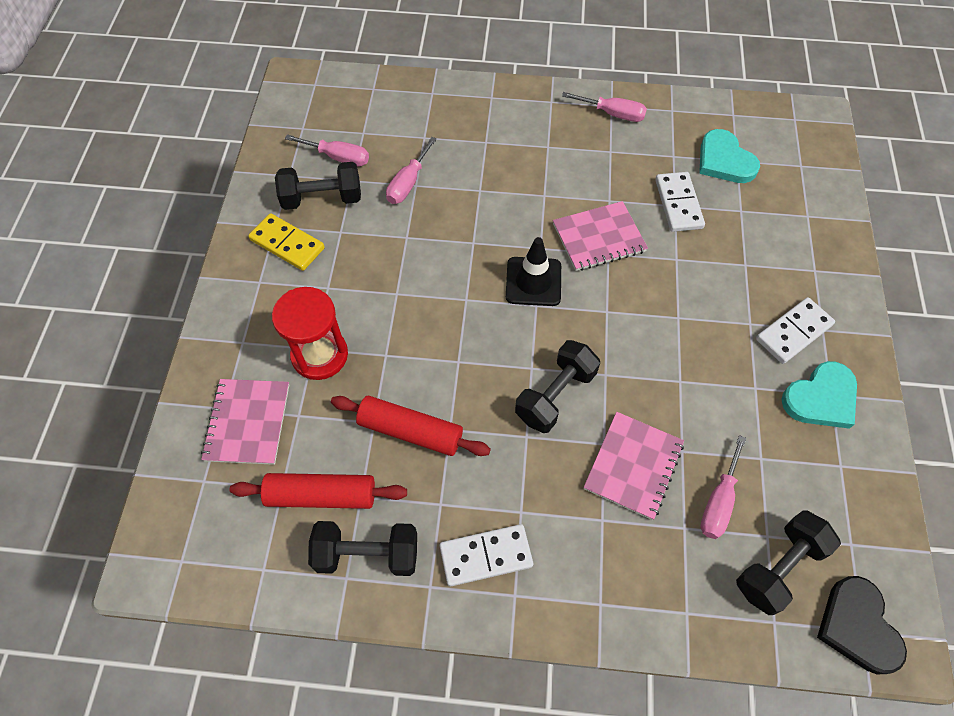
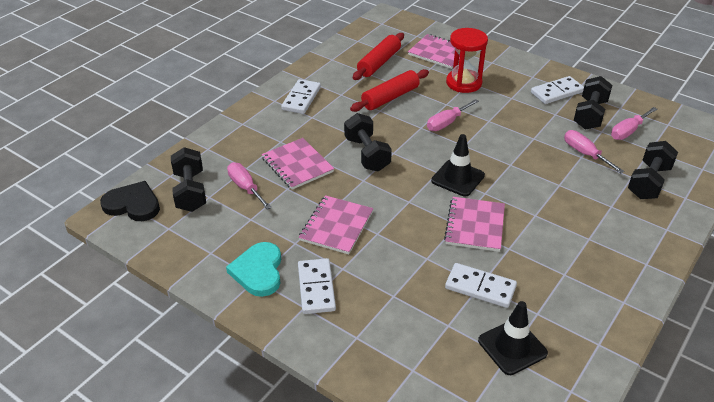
camera: 120 degrees right, 20 degrees down
(287, 244) = (557, 92): yellow domino -> white domino
(367, 554) = (337, 67): black dumbbell -> black dumbbell (649, 182)
(613, 114) = (612, 297): pink screwdriver -> pink screwdriver (447, 123)
(699, 361) = (336, 226): none -> pink notebook
(724, 160) = (512, 347): turquoise heart -> black traffic cone

